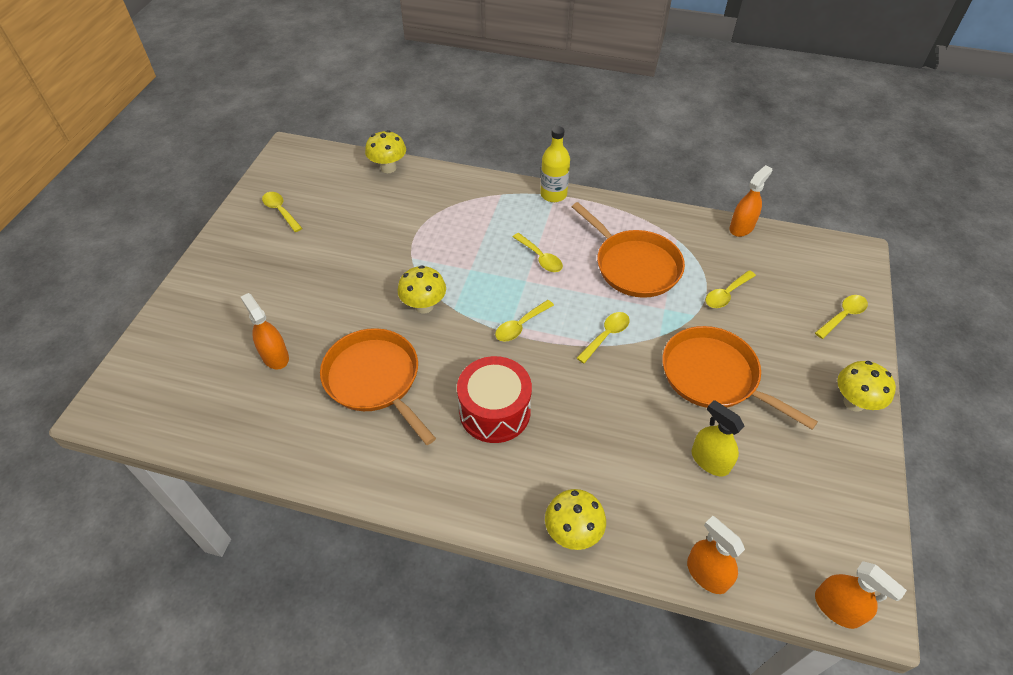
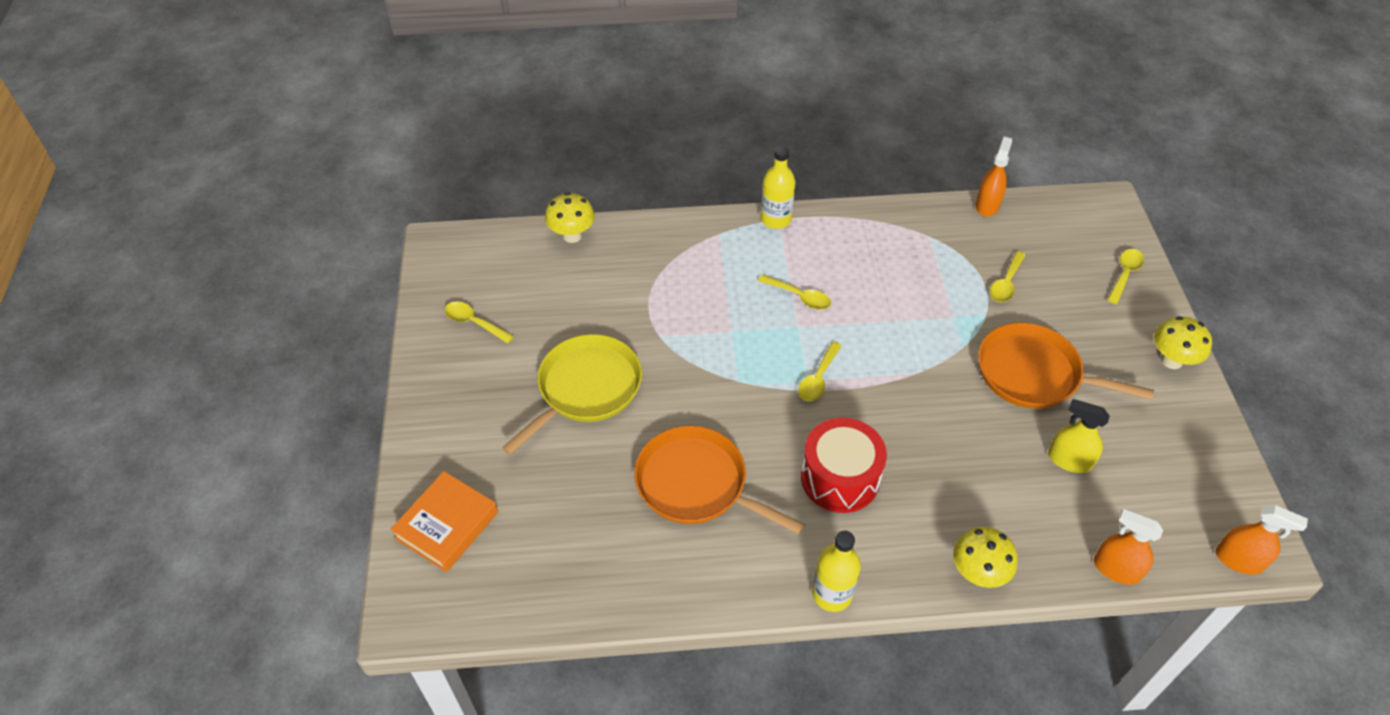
camera: 20 degrees left, 0 degrees up
(171, 351) = (447, 525): none -> orange book
(275, 356) = (571, 493): orange spray bottle -> none
(333, 281) = (586, 388): none -> yellow pan
(424, 306) = (704, 387): yellow mushroom -> none
(435, 506) = (832, 594): none -> yellow bottle
(606, 336) = (910, 363): yellow spoon -> none
(634, 266) = (901, 278): orange pan -> none

